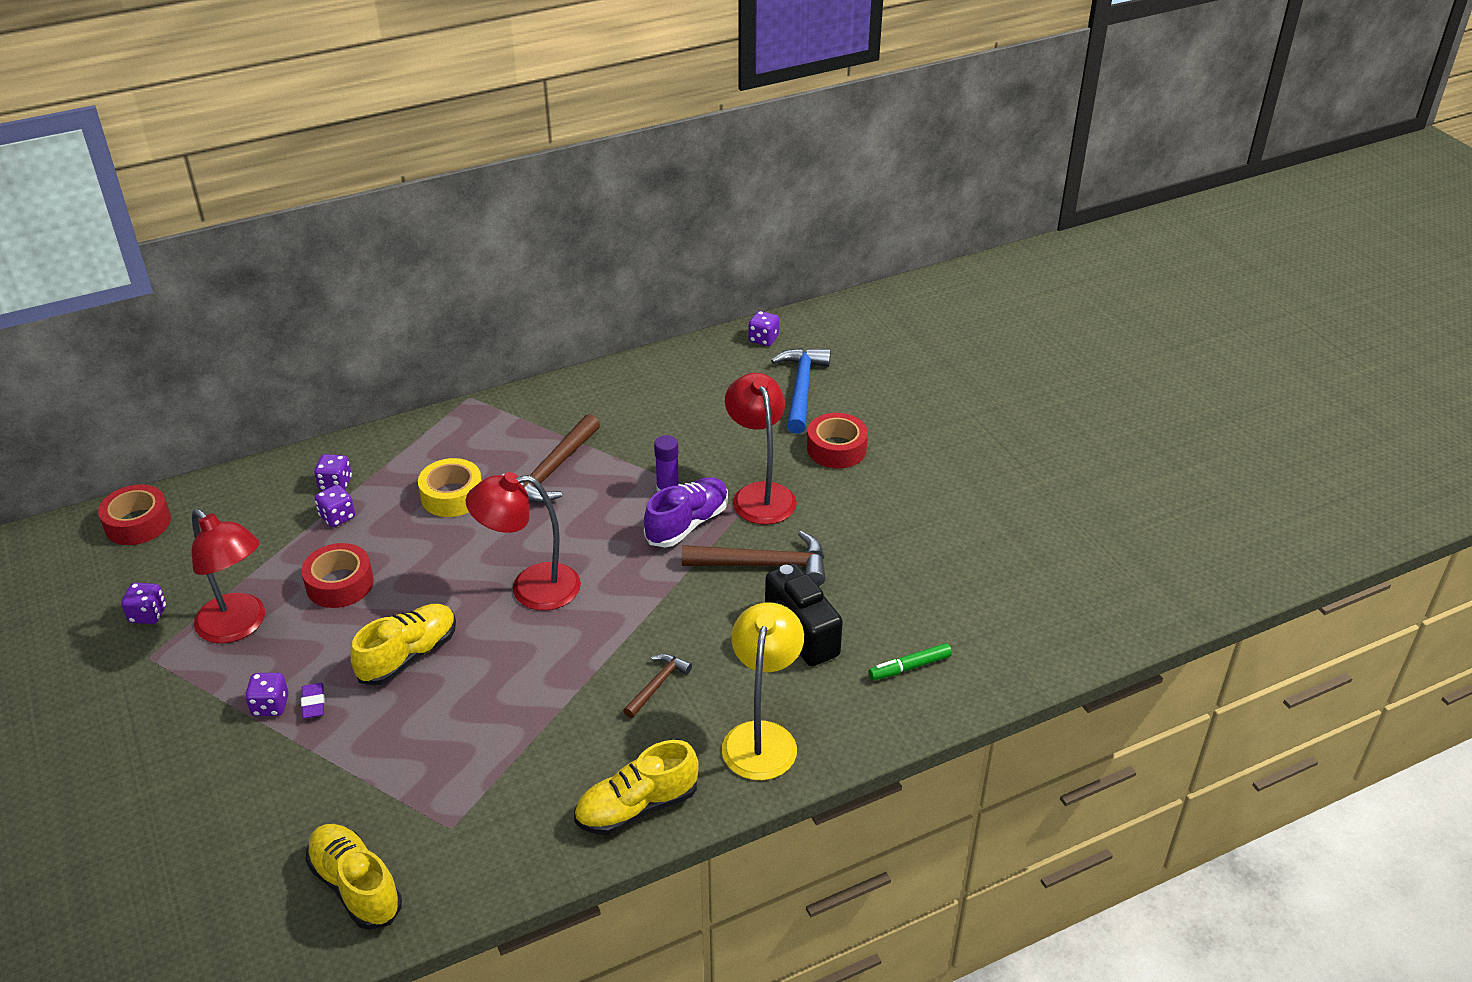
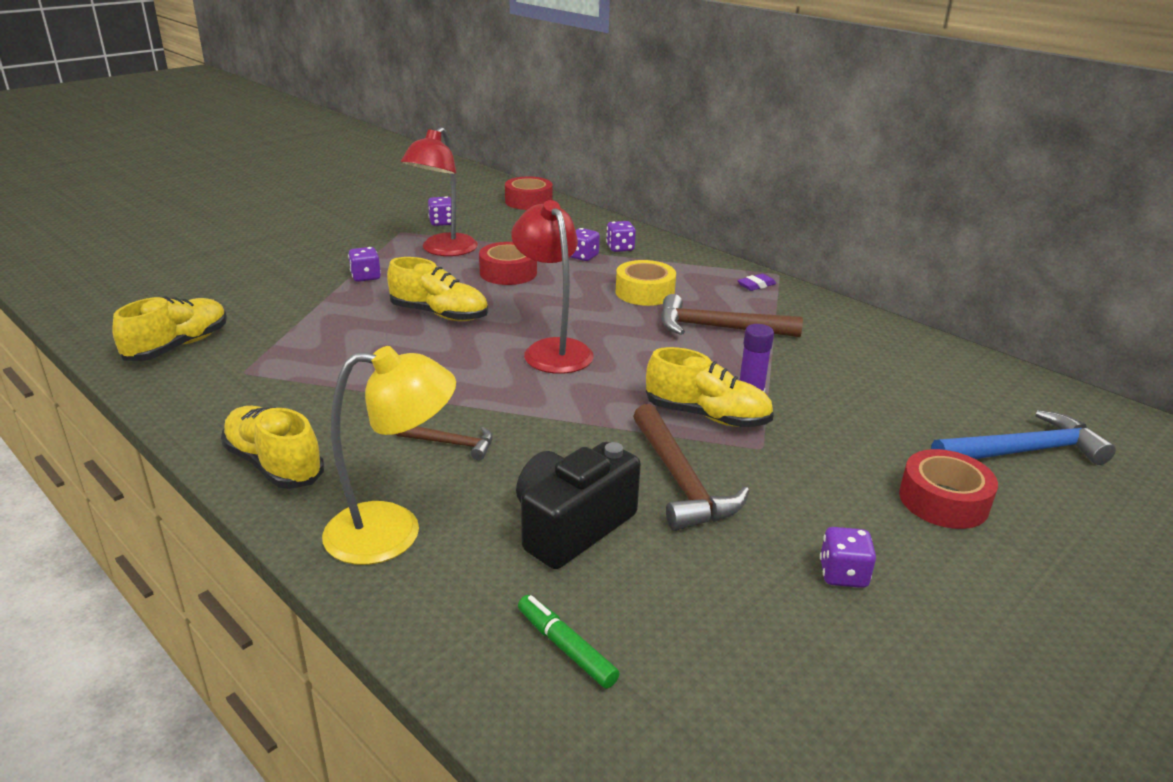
camera: 70 degrees right, 10 degrees down
(313, 703) = (373, 291): purple eraser -> purple eraser (756, 285)
(687, 524) = (707, 416): purple shoe -> yellow shoe
(760, 494) = (799, 455): red lamp -> none
(763, 339) = (1077, 407): purple dice -> purple dice (843, 574)

